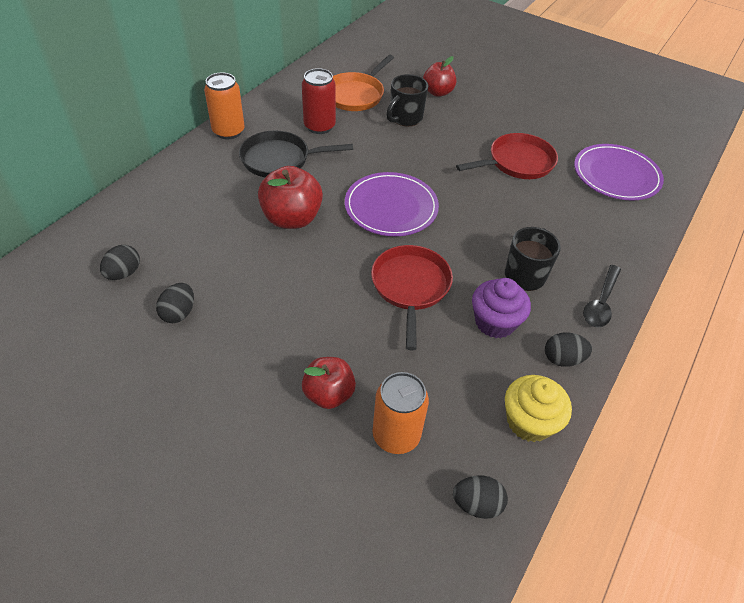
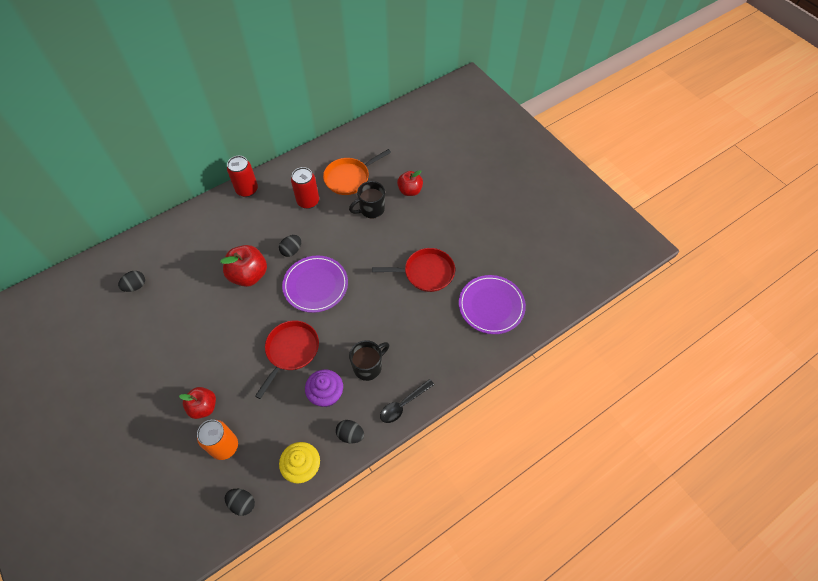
camera: 25 degrees right, 10 degrees up
(179, 313) = (152, 324): black egg -> black egg (291, 250)
(228, 131) = (247, 190): orange can -> red can
(280, 159) = (267, 223): black pan -> none

